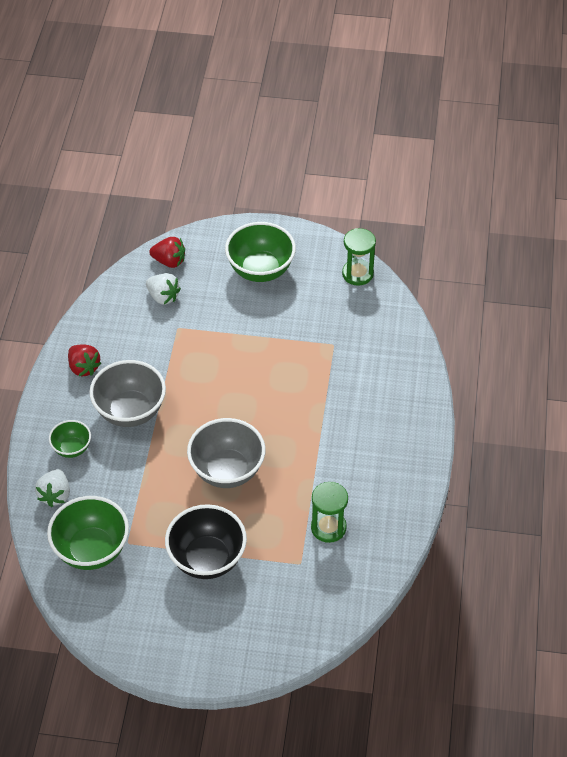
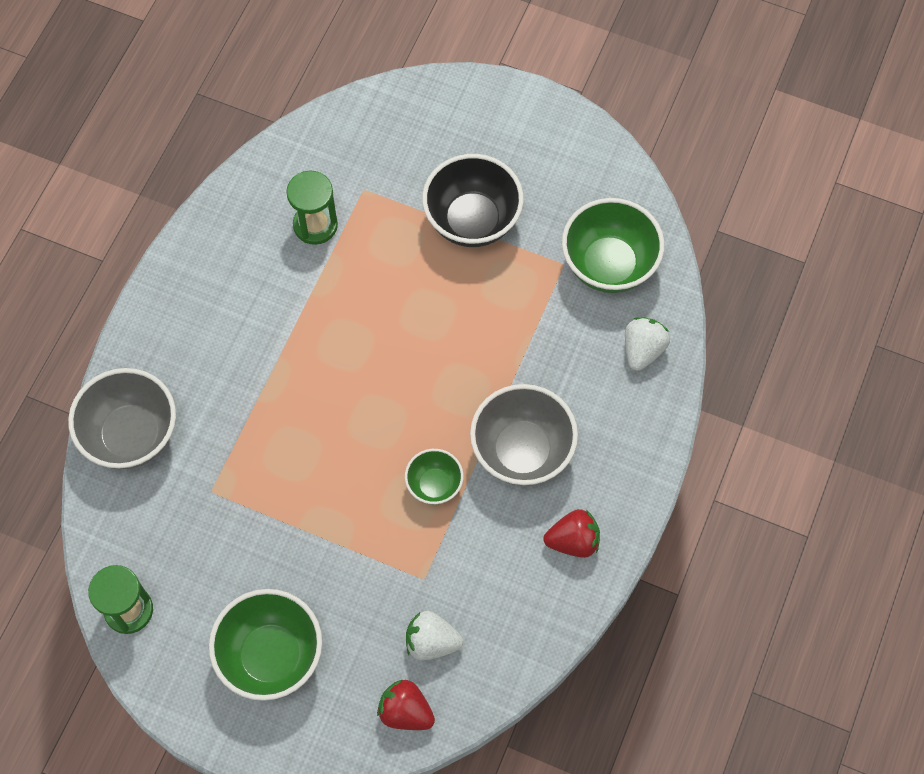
camera: 165 degrees left, 15 degrees up
(72, 448) = (611, 413): green bowl -> green bowl (434, 485)
(84, 367) = (573, 541): red strawberry -> red strawberry turned 105 degrees clockwise
(163, 297) = (431, 642): white strawberry -> white strawberry turned 45 degrees counterclockwise
(227, 471) = (416, 331): grey bowl -> grey bowl (131, 435)

